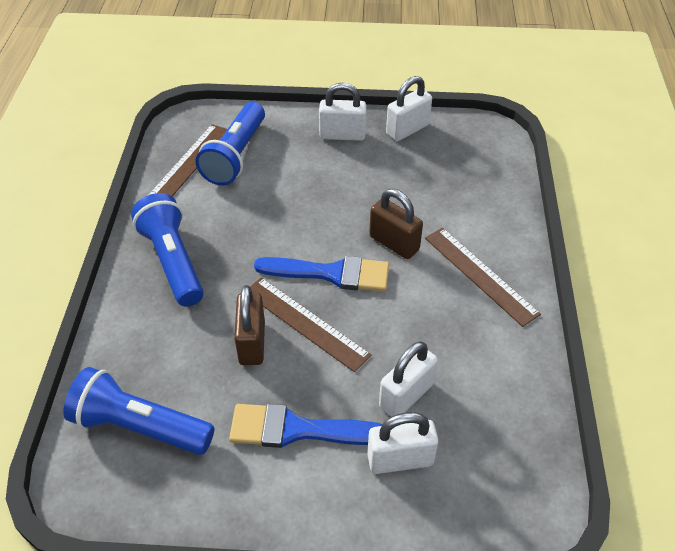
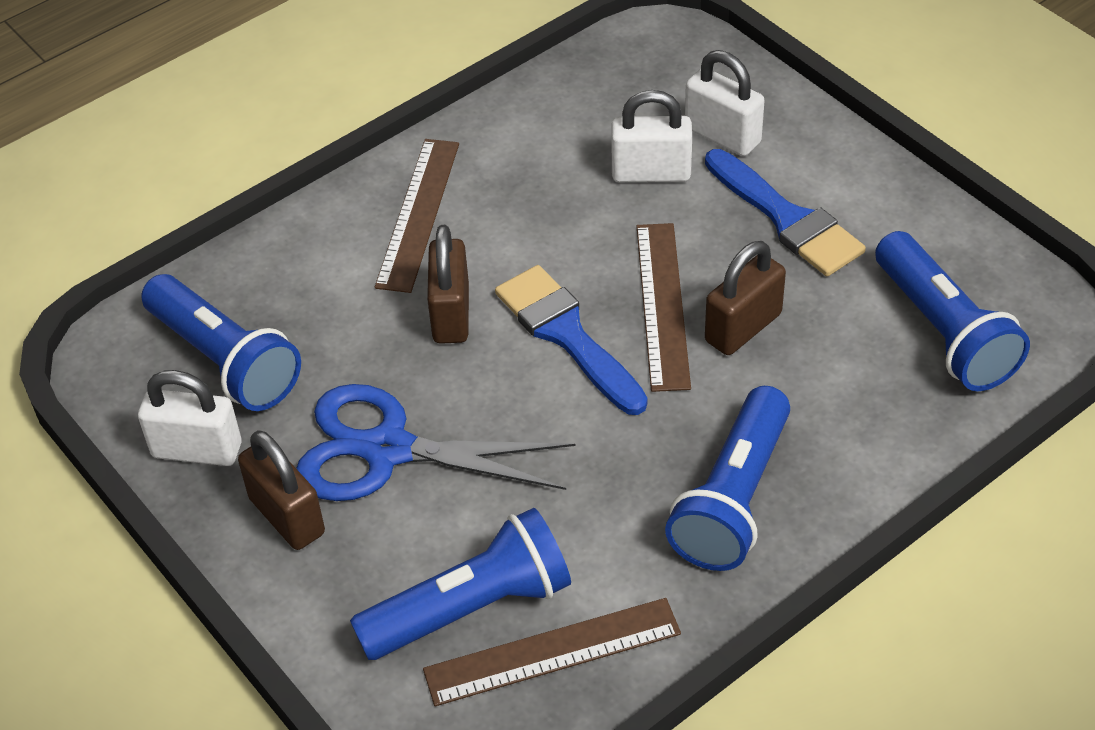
camera: 130 degrees left, 0 degrees up
(340, 178) = (387, 450): none -> blue scissors
(342, 135) = (287, 516): white padlock -> brown padlock
(450, 160) = (225, 360): none -> blue flashlight

